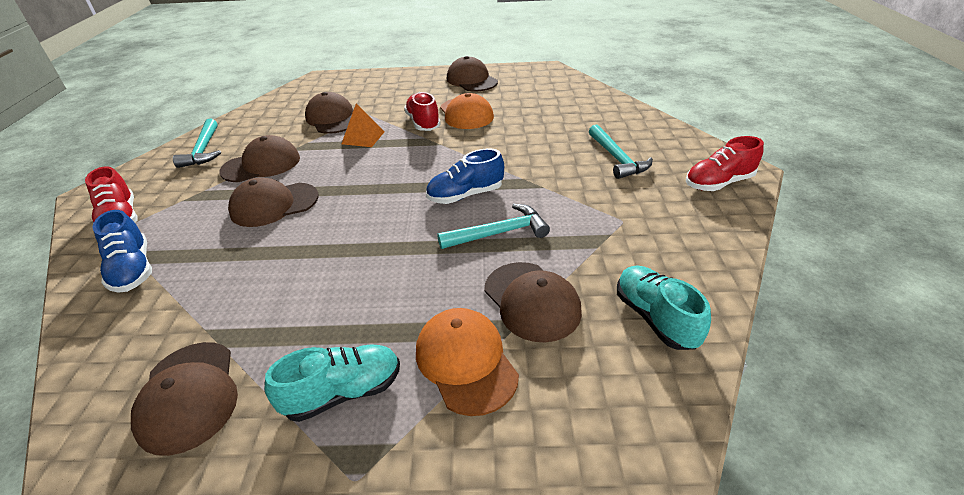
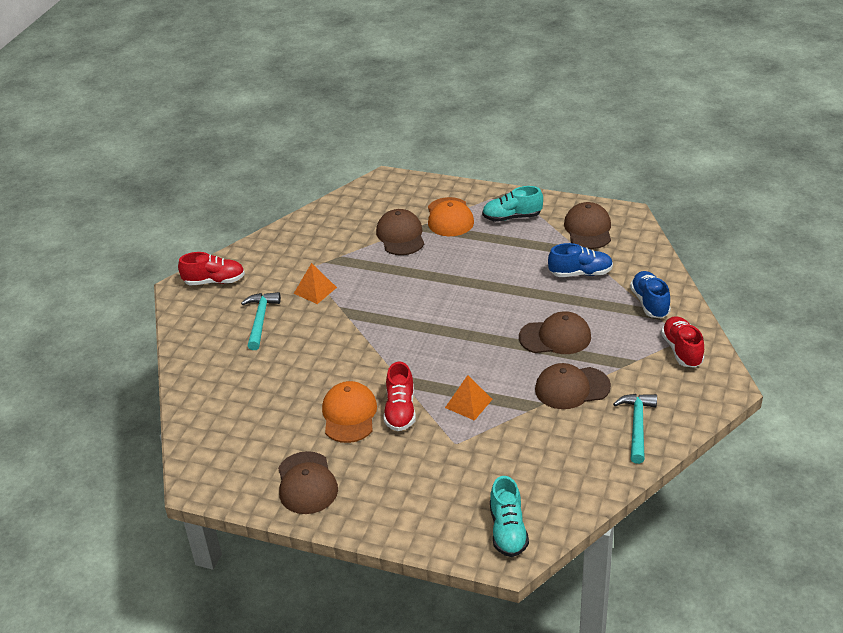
camera: 160 degrees left, 0 degrees up
(332, 118) = (497, 446): brown cap -> none
(465, 195) = (402, 312): blue shoe -> blue shoe (580, 273)
(499, 233) = (395, 277): turquoise hammer -> none
(588, 197) = (315, 290): none -> orange pyramid
(655, 318) = (344, 217): turquoise shoe -> turquoise shoe (508, 530)

